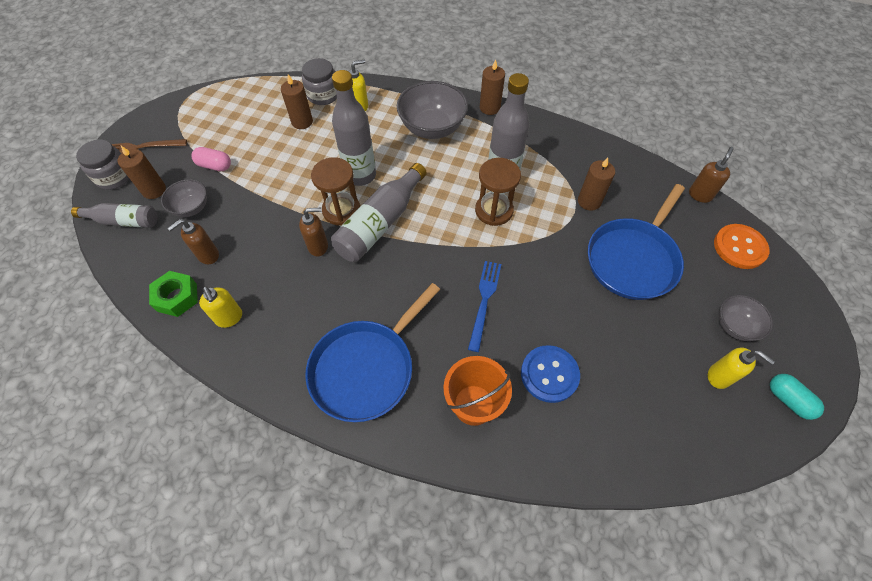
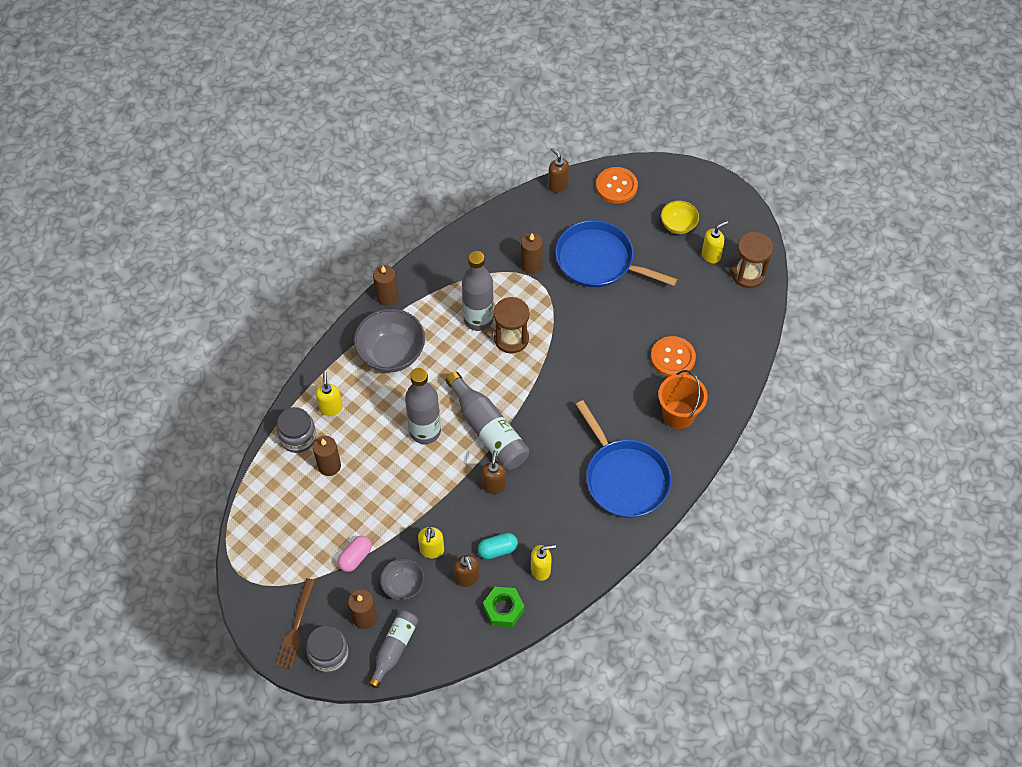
camera: 70 degrees left, 0 degrees up
(233, 218) = (432, 550): none -> yellow soap dispenser
(341, 210) = (460, 457): brown hourglass -> brown hourglass (748, 274)
(484, 301) = (596, 377): blue fork -> none
(549, 374) = (672, 358): blue button -> orange button
(633, 259) = (599, 260): blue pan -> blue pan turned 150 degrees clockwise
(735, 326) = (678, 225): grey bowl -> yellow bowl
(788, 400) = (740, 225): turquoise capsule -> turquoise capsule (497, 550)

